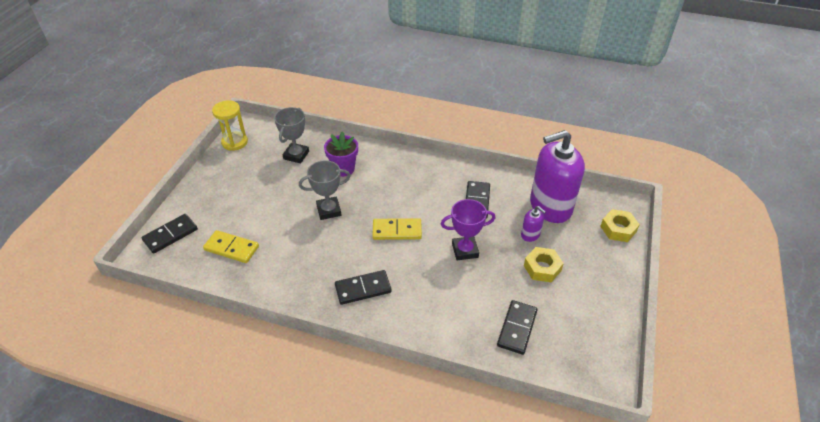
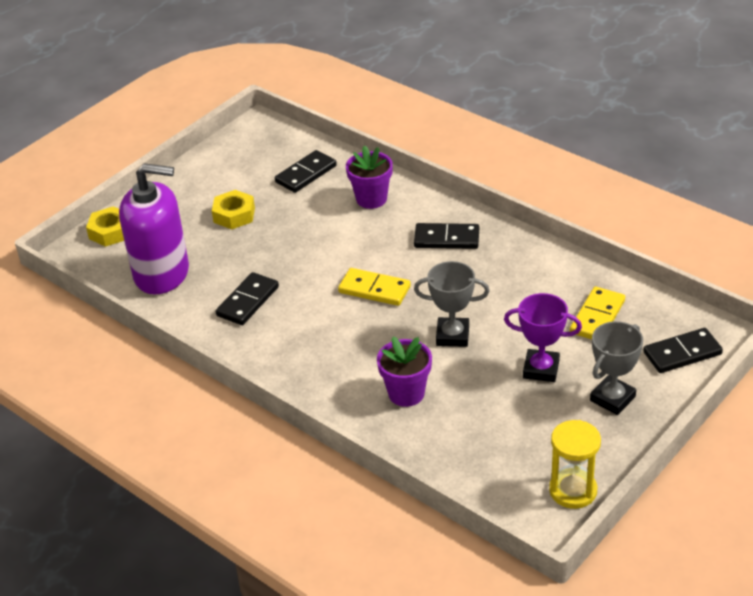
camera: 155 degrees left, 5 degrees down
(231, 248) = (597, 317): yellow domino -> yellow domino turned 75 degrees clockwise
(296, 155) = (472, 436): grey trophy -> grey trophy (612, 398)
(444, 314) = (371, 199): none -> purple flower pot
(465, 250) = (306, 250): purple trophy -> purple trophy (541, 369)
(530, 235) = (216, 249): purple soap dispenser -> none

